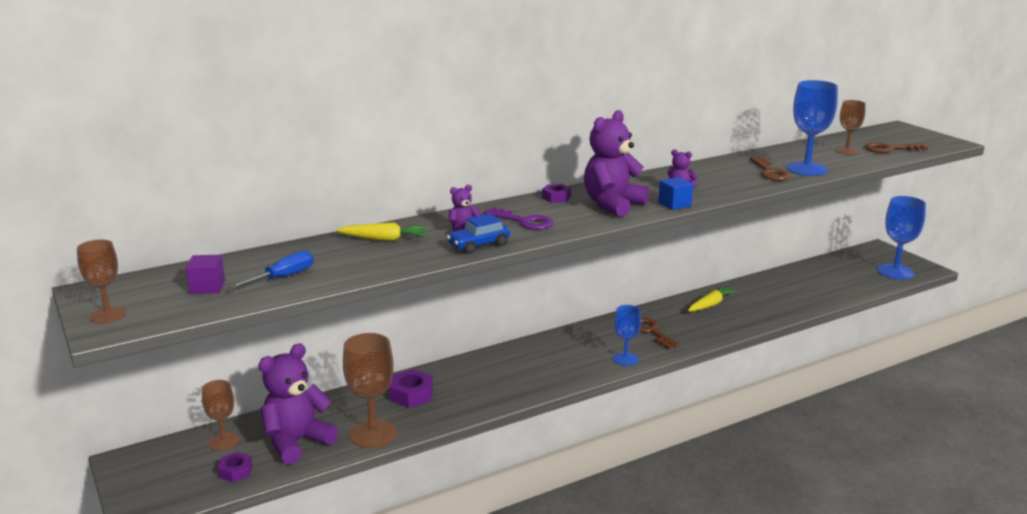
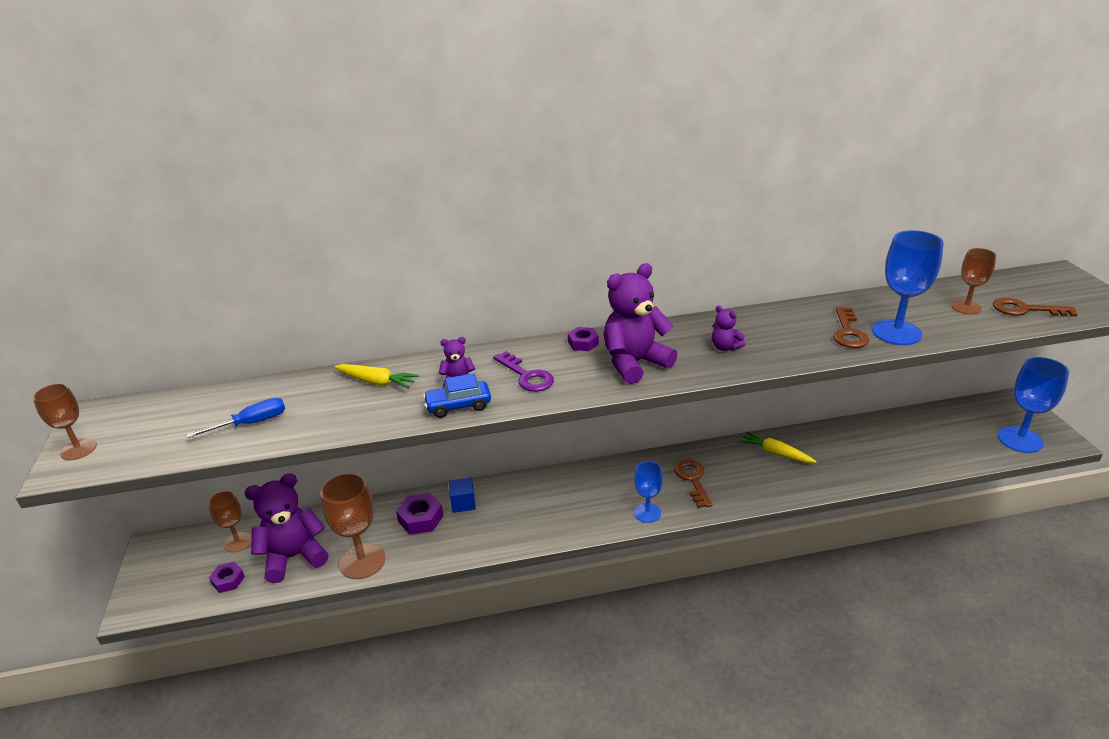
camera: 20 degrees right, 10 degrees up
(207, 287) = (181, 425): purple cube -> none
(674, 204) = (703, 371): blue cube -> blue cube (463, 503)
(710, 304) = (775, 453): yellow carrot -> yellow carrot turned 120 degrees counterclockwise

